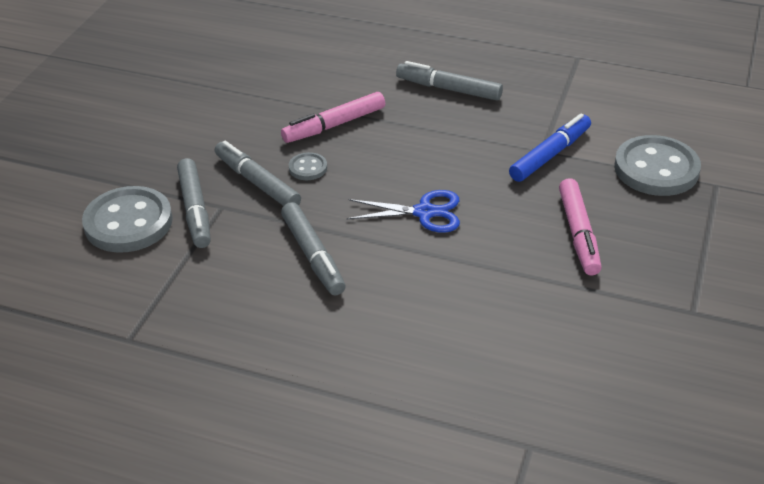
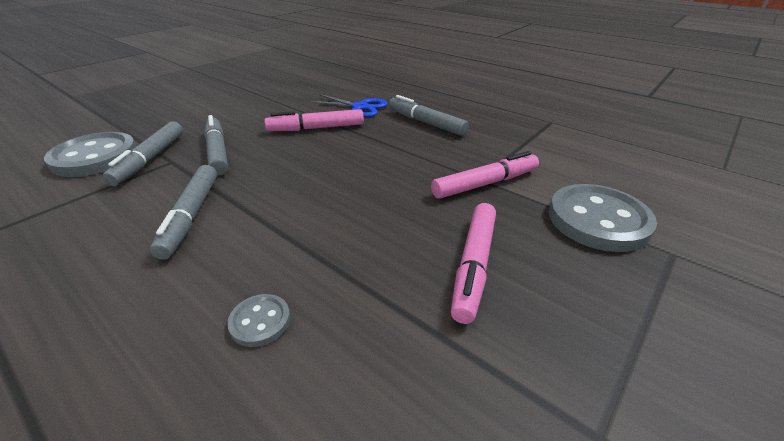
camera: 20 degrees right, 5 degrees down
(308, 168) = (266, 150): grey button -> grey button (260, 321)
(424, 212) = (327, 204): blue scissors -> blue scissors (360, 107)
(550, 155) = (485, 183): blue marker -> pink marker

